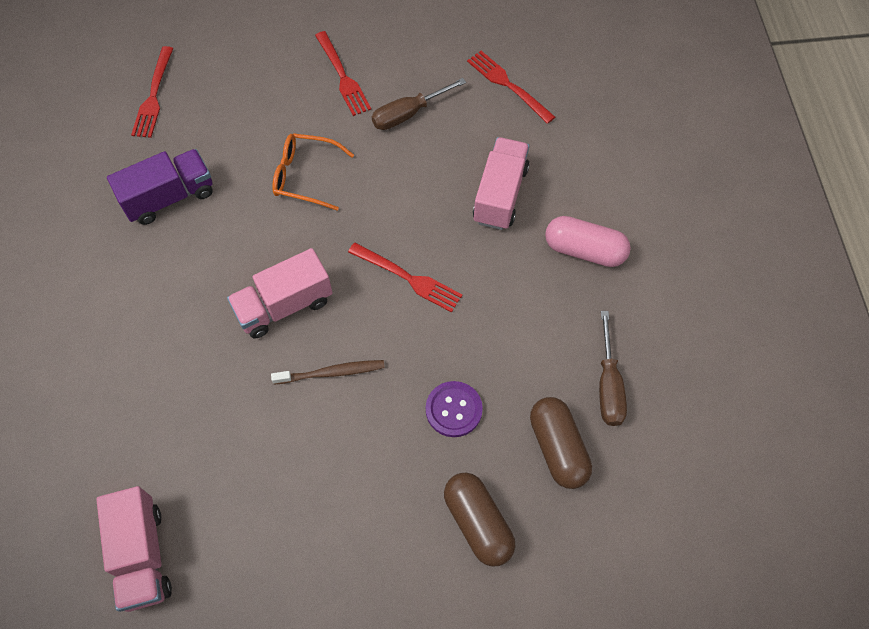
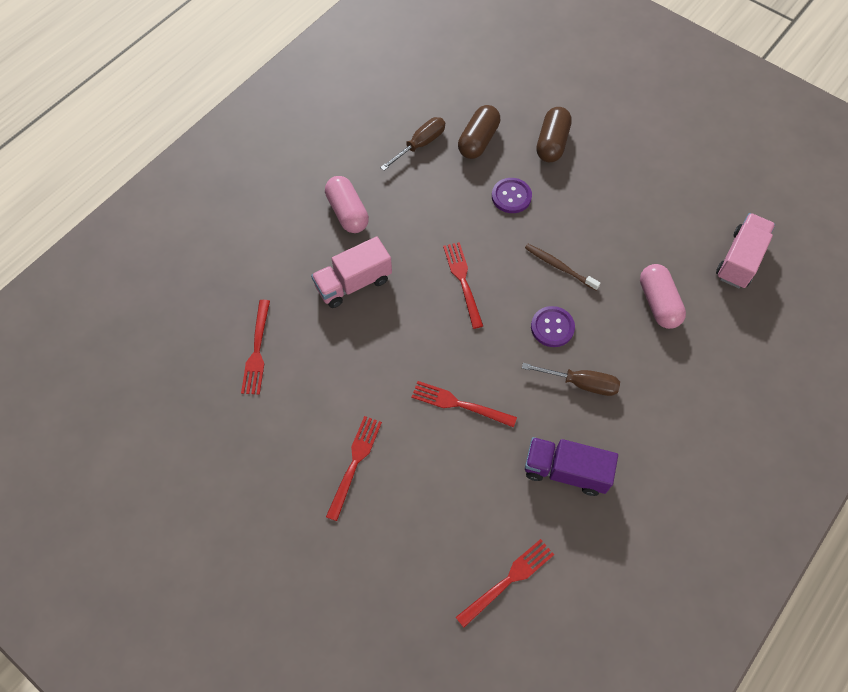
camera: 135 degrees left, 0 degrees up
(199, 420) = (658, 303): none -> pink capsule
(284, 305) = (552, 327): pink truck -> purple button
(305, 176) = (459, 404): orange glasses -> red fork
(408, 114) = (344, 389): brown screwdriver -> brown screwdriver (580, 383)

